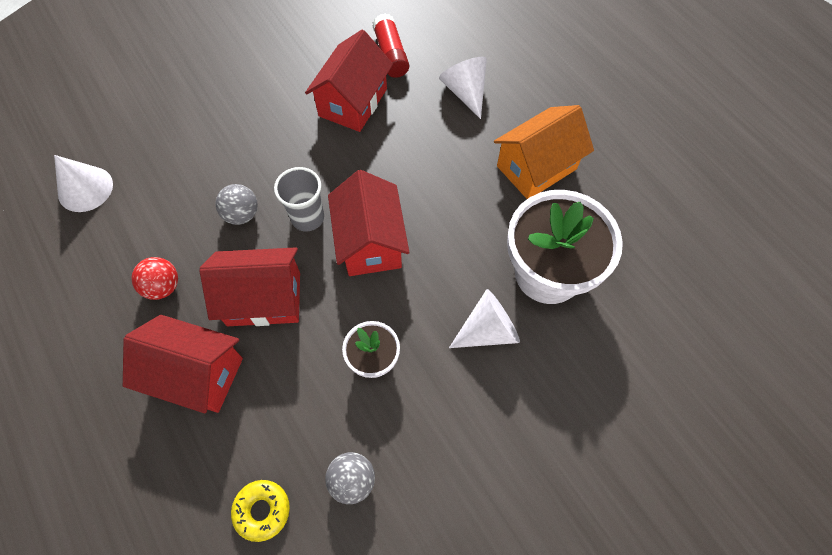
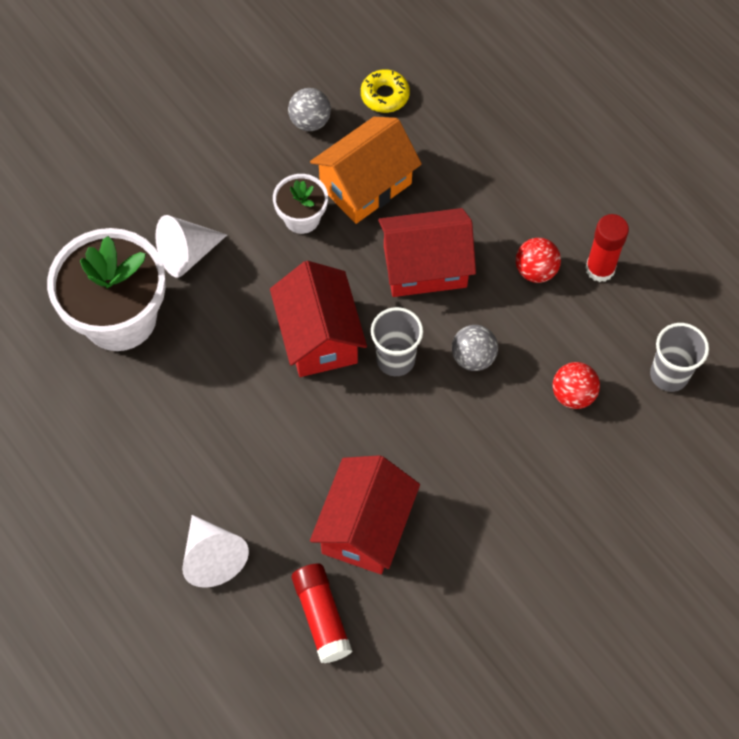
camera: 175 degrees right, 0 degrees up
(85, 189) = (669, 375): white cone -> grey cup
(104, 284) = (600, 269): none -> red glue stick
(169, 179) = (573, 395): none -> red ball
(197, 374) = (473, 192): red house -> none
(536, 167) = (122, 447): orange house -> orange house (365, 185)

